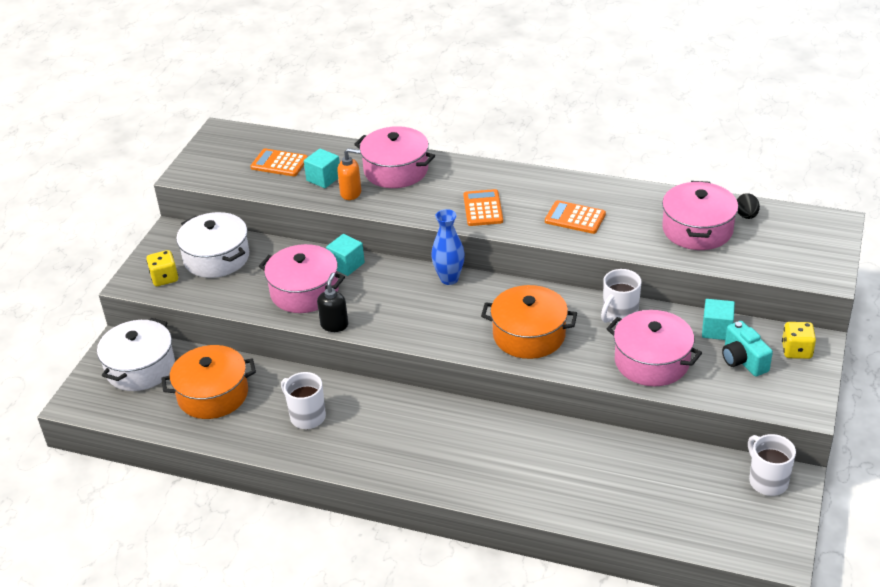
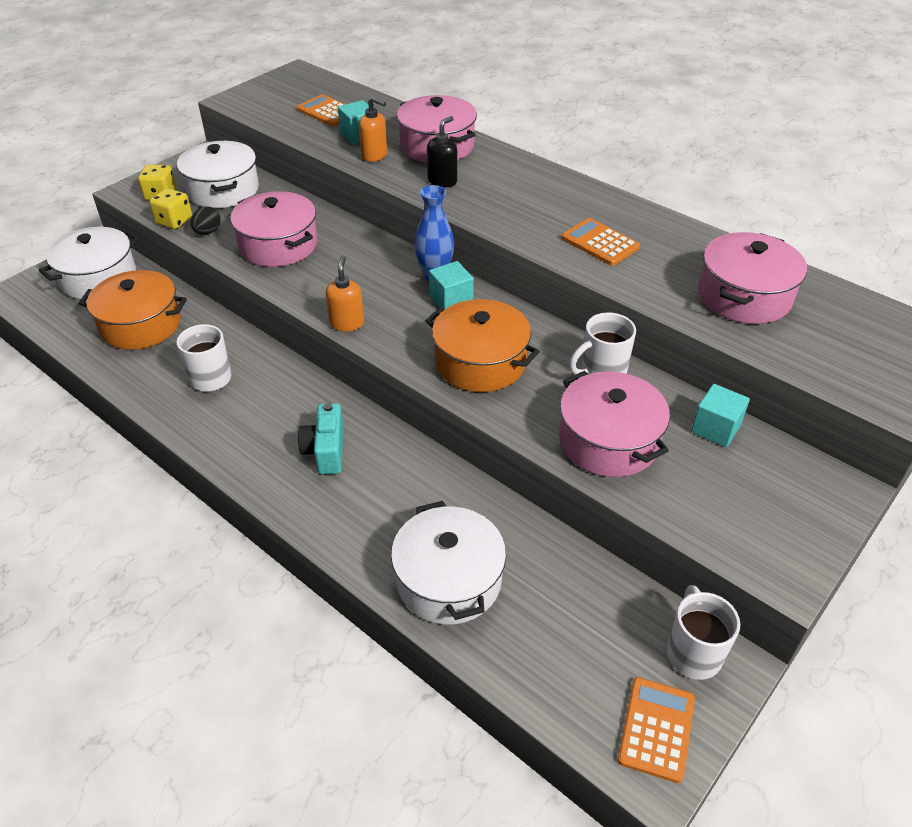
camera: 20 degrees right, 5 degrees up
(334, 325) = (281, 287): black soap dispenser -> black soap dispenser (442, 181)
(346, 265) = (340, 231): turquoise cube -> turquoise cube (451, 300)
(408, 337) = (347, 323): none -> orange soap dispenser
(483, 208) = (501, 205): orange calculator -> orange calculator (656, 729)
(586, 494) = (448, 580): none -> white pot
(743, 360) = (729, 479): turquoise camera -> turquoise camera (326, 451)
(746, 216) = (818, 297): black egg -> black egg (208, 232)
(796, 351) = (811, 490): yellow dice -> yellow dice (174, 221)

